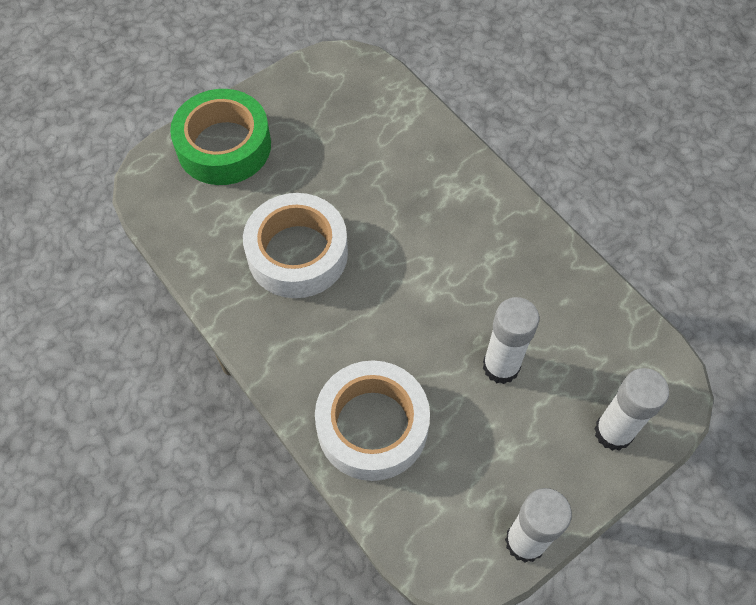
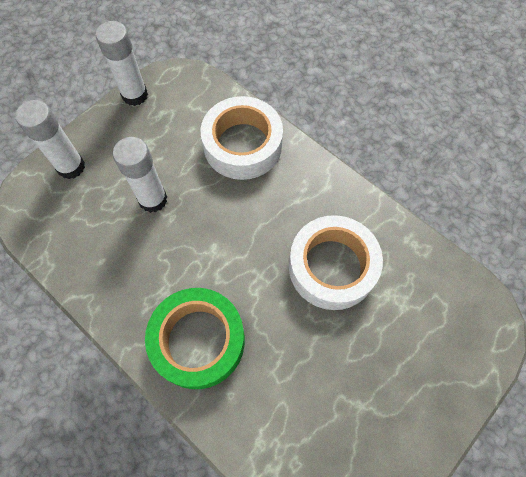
camera: 170 degrees right, 5 degrees up
(224, 146) = (438, 371): green tape -> green tape (198, 341)

